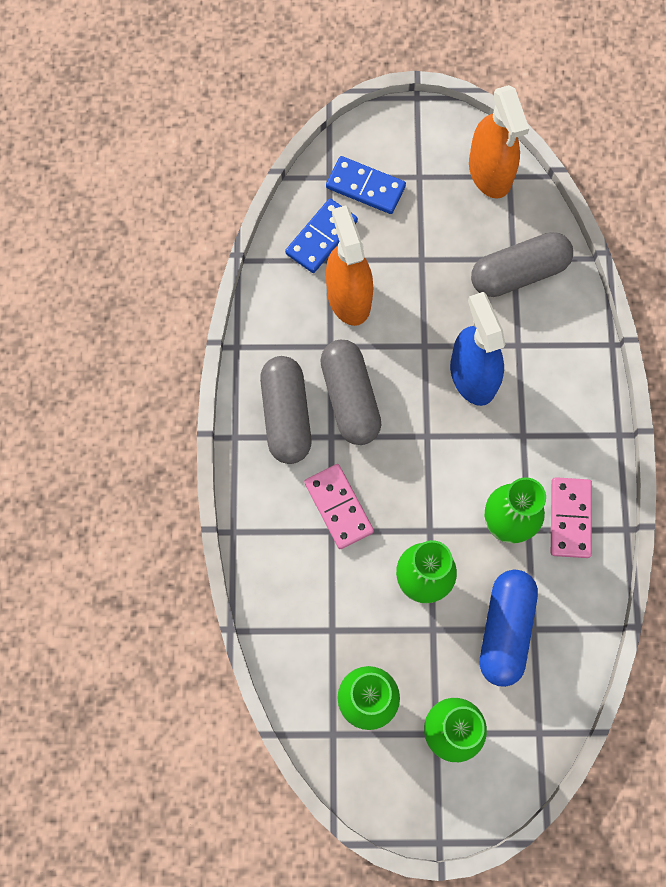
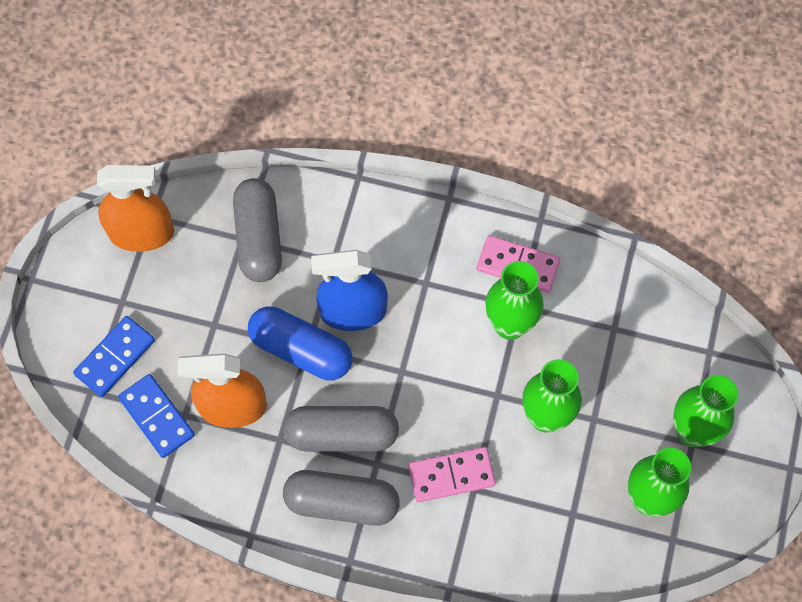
camera: 75 degrees left, 5 degrees down
(505, 630) = (609, 354): blue capsule -> blue capsule (301, 350)

